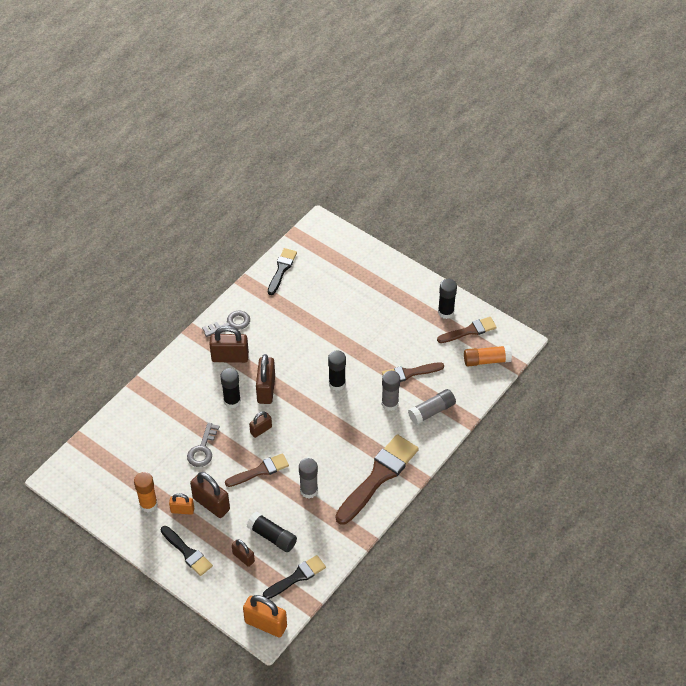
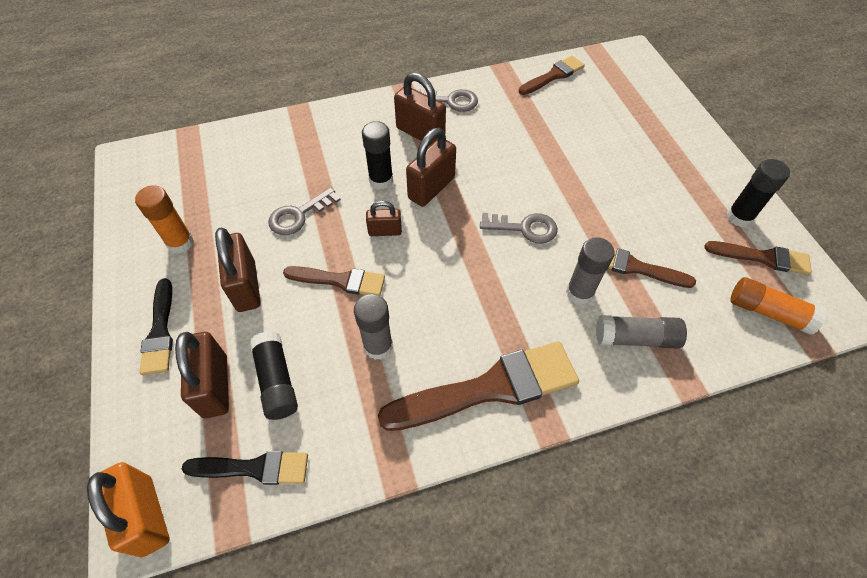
camera: 35 degrees right, 5 degrees up
(182, 510) = (208, 273): orange padlock -> none
(243, 557) = (215, 386): brown padlock -> brown padlock, size x1.71
(281, 269) = (553, 75): black brush -> brown brush
(337, 384) = (525, 228): black glue stick -> grey key

